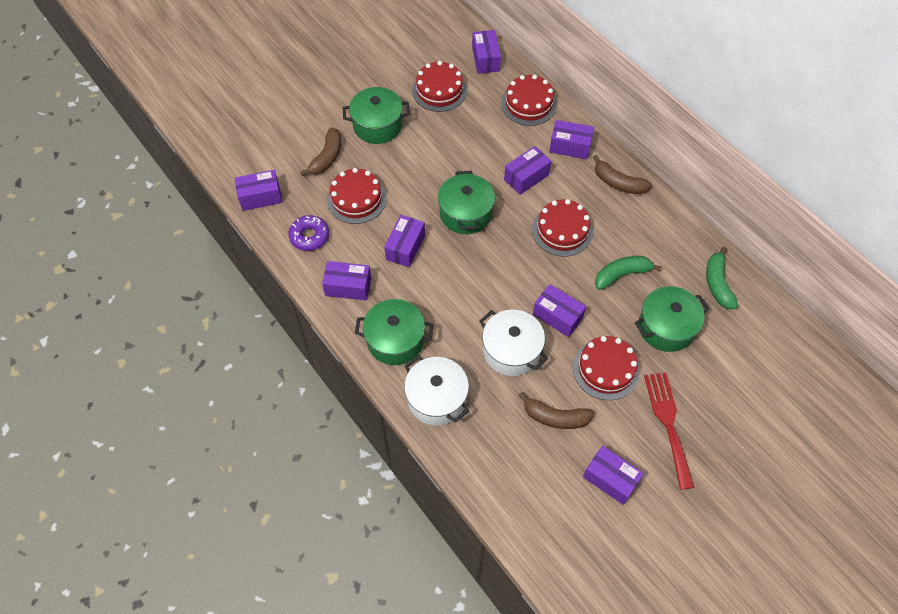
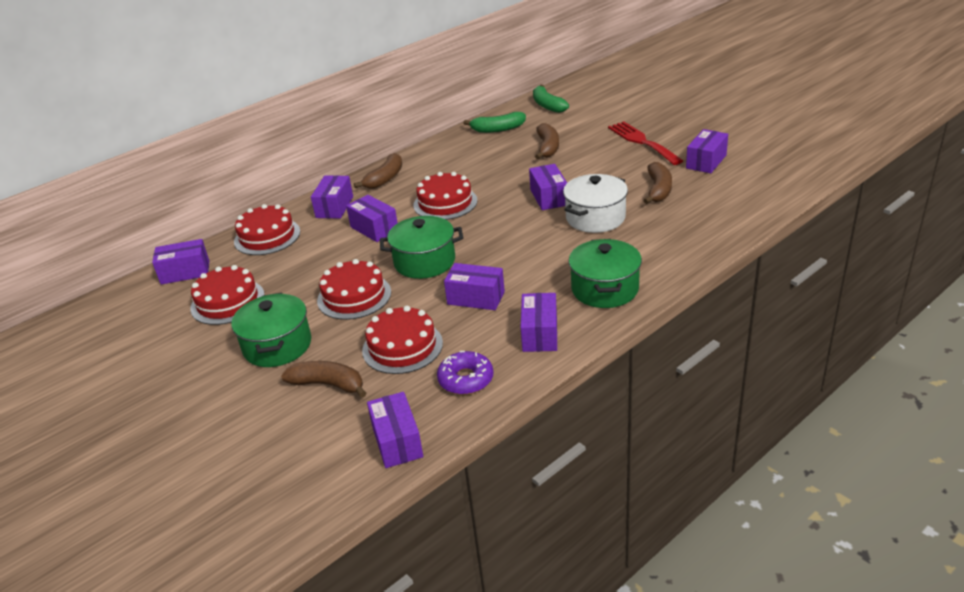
camera: 90 degrees left, 25 degrees down
(436, 398) = (666, 254): white pot -> none
(557, 316) = (549, 197): purple box -> purple box turned 45 degrees counterclockwise
(606, 369) = (599, 170): red cake -> red cake (354, 296)
(621, 274) = (495, 170): green banana -> green banana (547, 105)
(666, 327) = (548, 147): green pot -> brown banana
(668, 423) = (642, 142): red fork -> red fork turned 75 degrees clockwise

